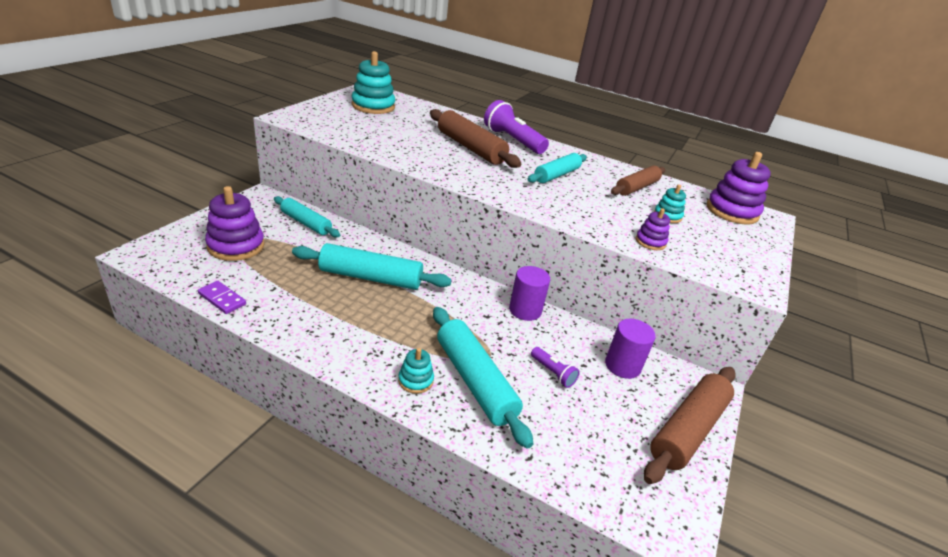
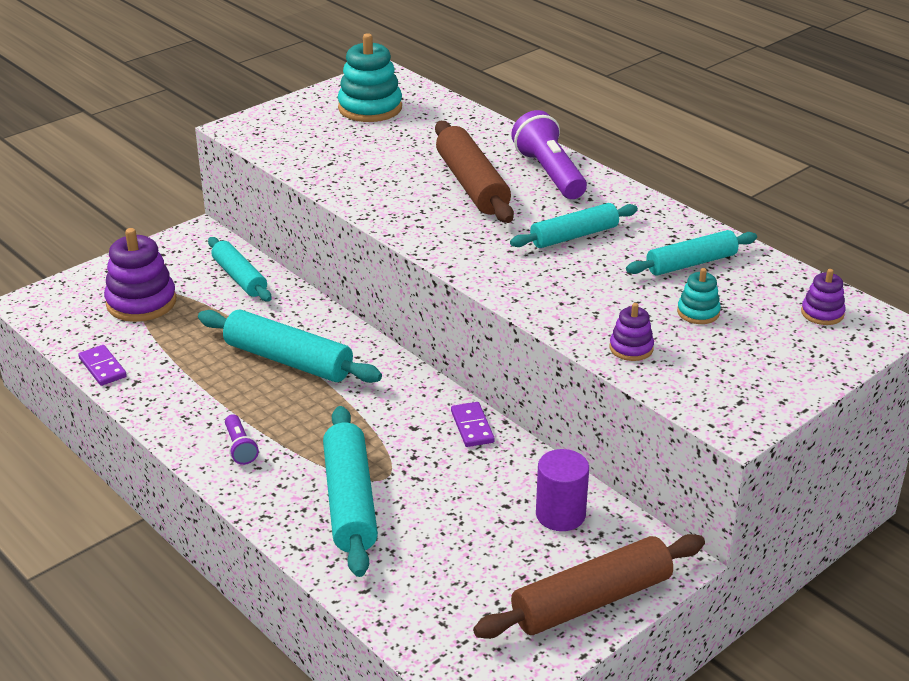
camera: 25 degrees right, 0 degrees up
(415, 380) = (279, 489): turquoise stacking toy -> none
(525, 310) = (472, 427): purple cylinder -> purple domino
(553, 373) = (456, 508): purple flashlight -> purple flashlight (240, 447)
(637, 187) = (691, 263): brown rolling pin -> turquoise rolling pin
(732, 211) = (822, 313): purple stacking toy -> purple stacking toy, size x0.52

